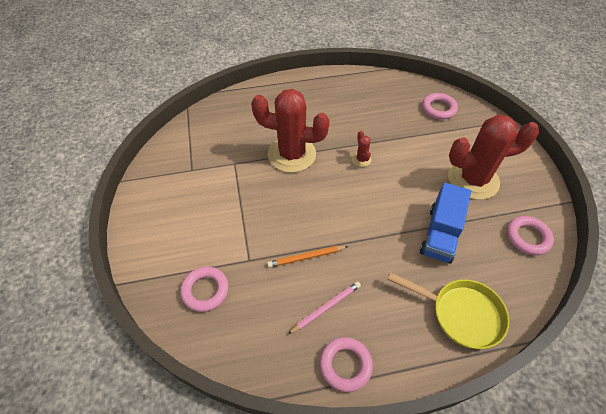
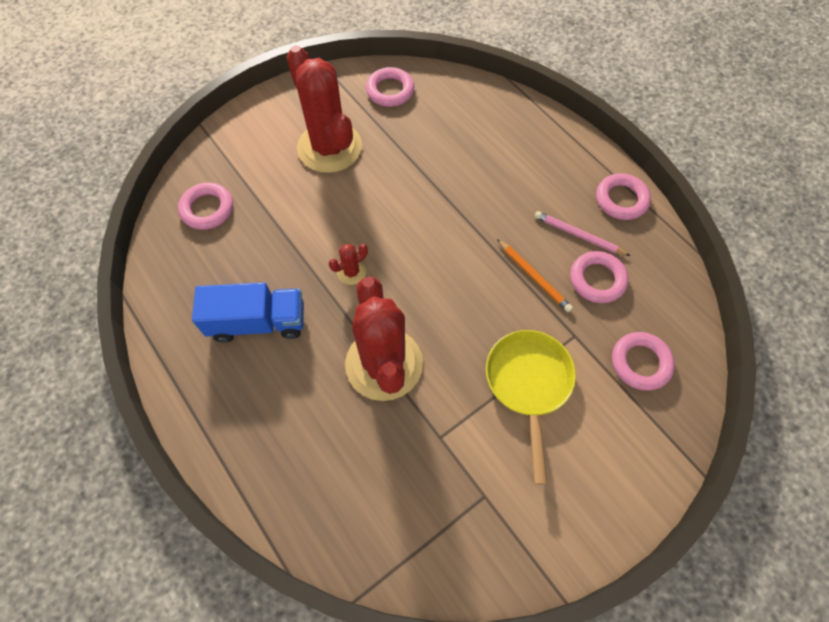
camera: 115 degrees left, 10 degrees up
(282, 299) = (597, 279): none -> pink ring
(440, 234) = (427, 161): blue truck -> blue truck (258, 322)
(461, 314) = (511, 127): yellow pan -> yellow pan (528, 384)

